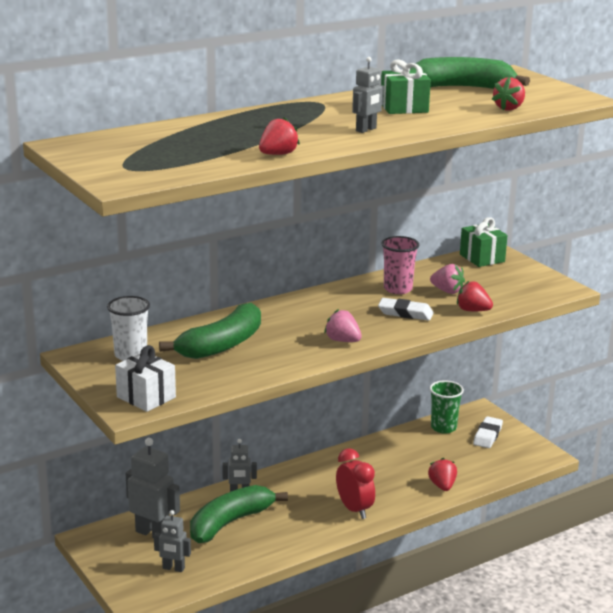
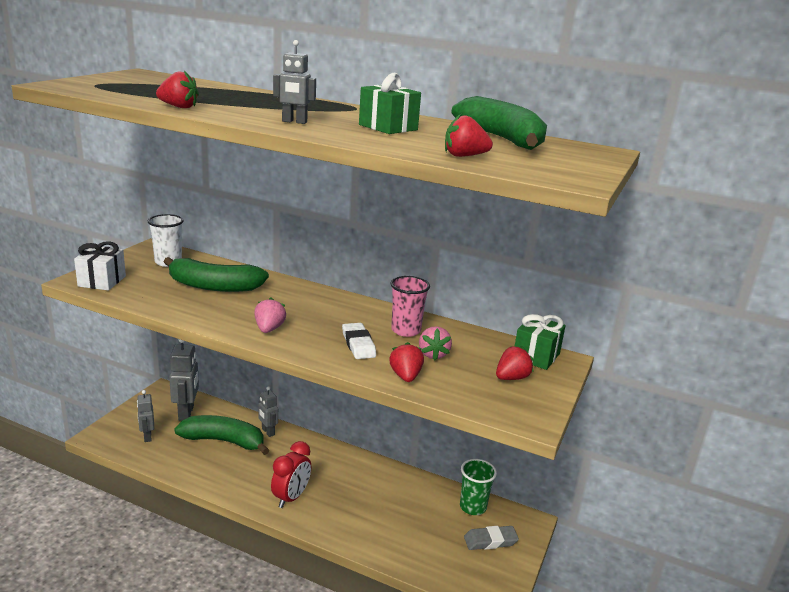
camera: 55 degrees right, 0 degrees up
(442, 486) = (373, 539): red strawberry -> red strawberry (511, 378)
(487, 435) = (490, 541): white eraser -> grey eraser

